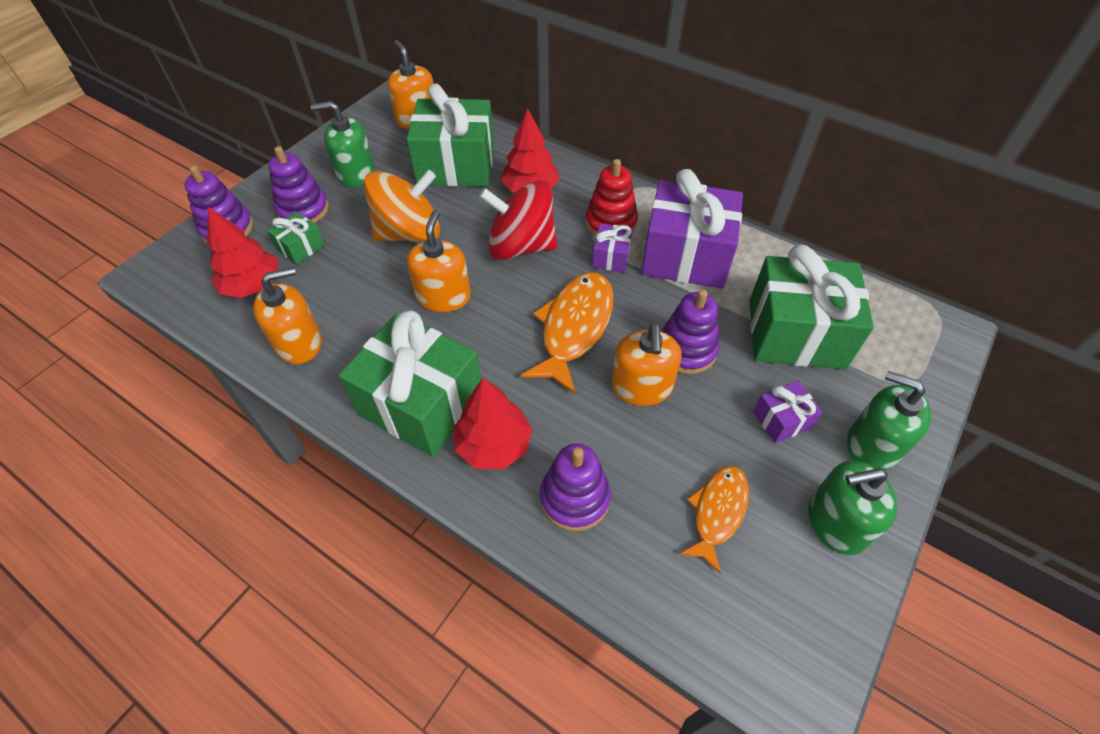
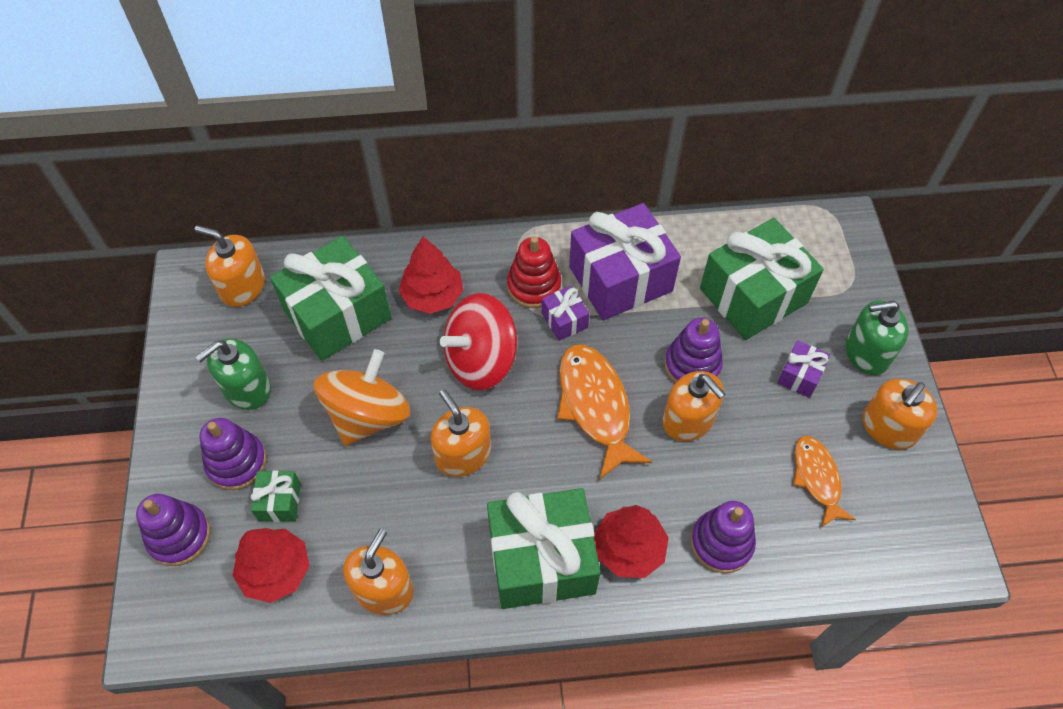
camera: 40 degrees left, 5 degrees up
(836, 522) = (888, 428): green soap dispenser -> orange soap dispenser

